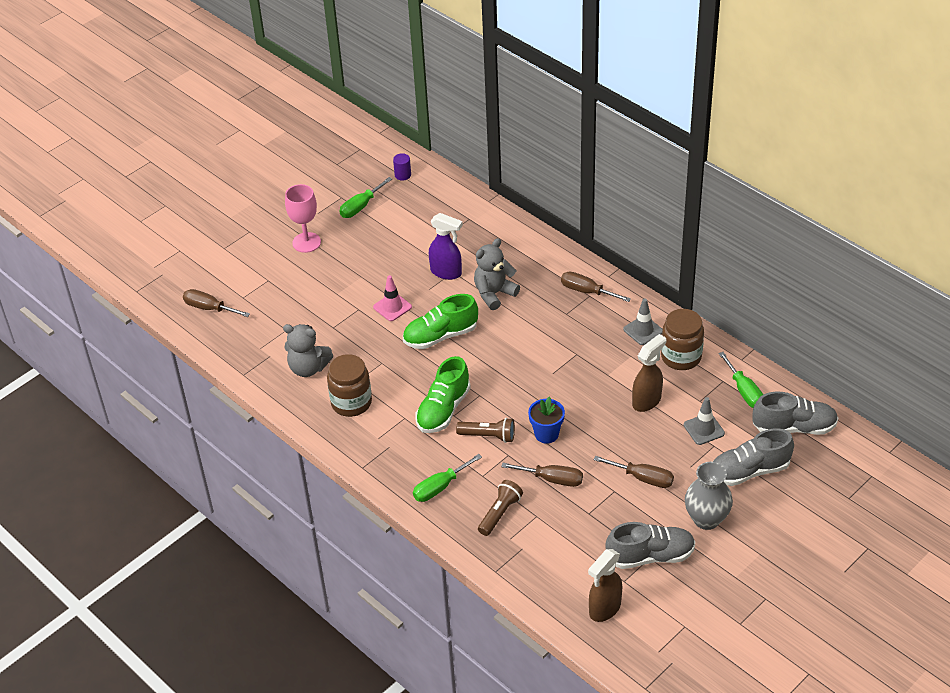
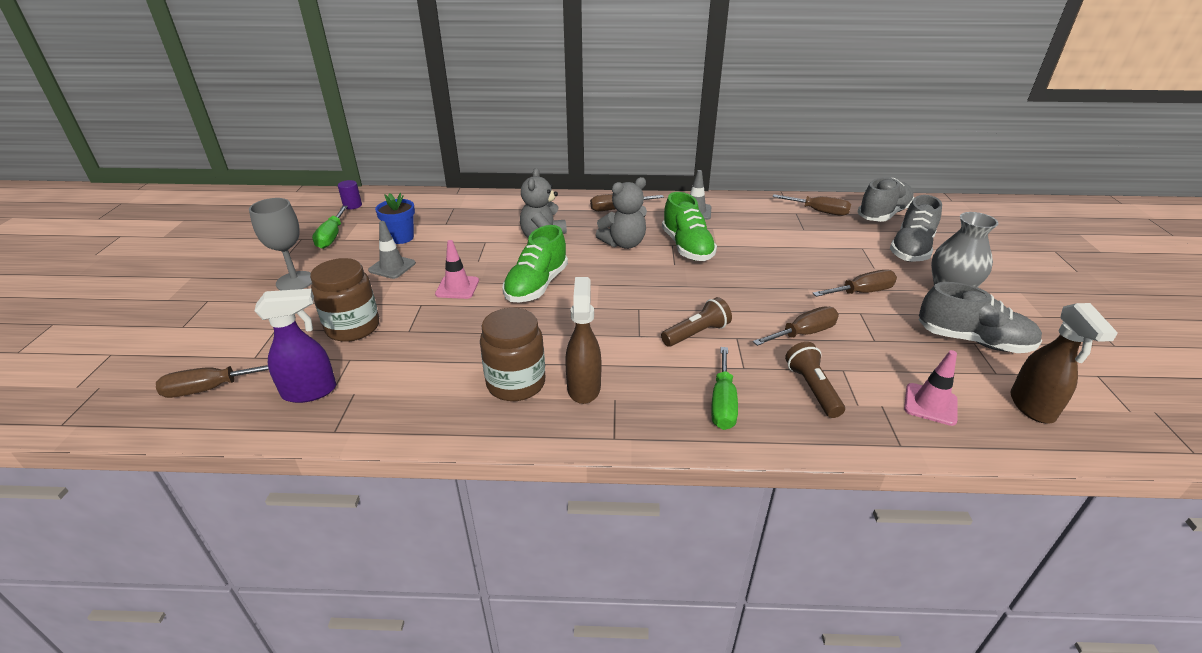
camera: 45 degrees left, 10 degrees down
(306, 242) = (295, 281): pink goblet -> grey goblet
(308, 368) = (421, 379): grey teddy bear -> grey teddy bear (624, 243)
(443, 410) = (623, 337): green shoe -> green shoe (687, 247)
(446, 272) = (479, 244): purple spray bottle -> purple spray bottle (310, 391)
(546, 434) = (741, 305): blue flower pot -> blue flower pot (401, 238)
(549, 566) = (930, 404): none -> pink traffic cone
(647, 401) = (772, 246): brown spray bottle -> brown spray bottle (584, 387)
(650, 556) = (972, 341): grey shoe -> grey shoe turned 75 degrees clockwise
(681, 357) = (746, 213): brown jar -> brown jar (353, 327)
(704, 429) = (838, 242): grey traffic cone -> grey traffic cone (392, 267)
(744, 391) = (819, 212): green screwdriver -> brown screwdriver

